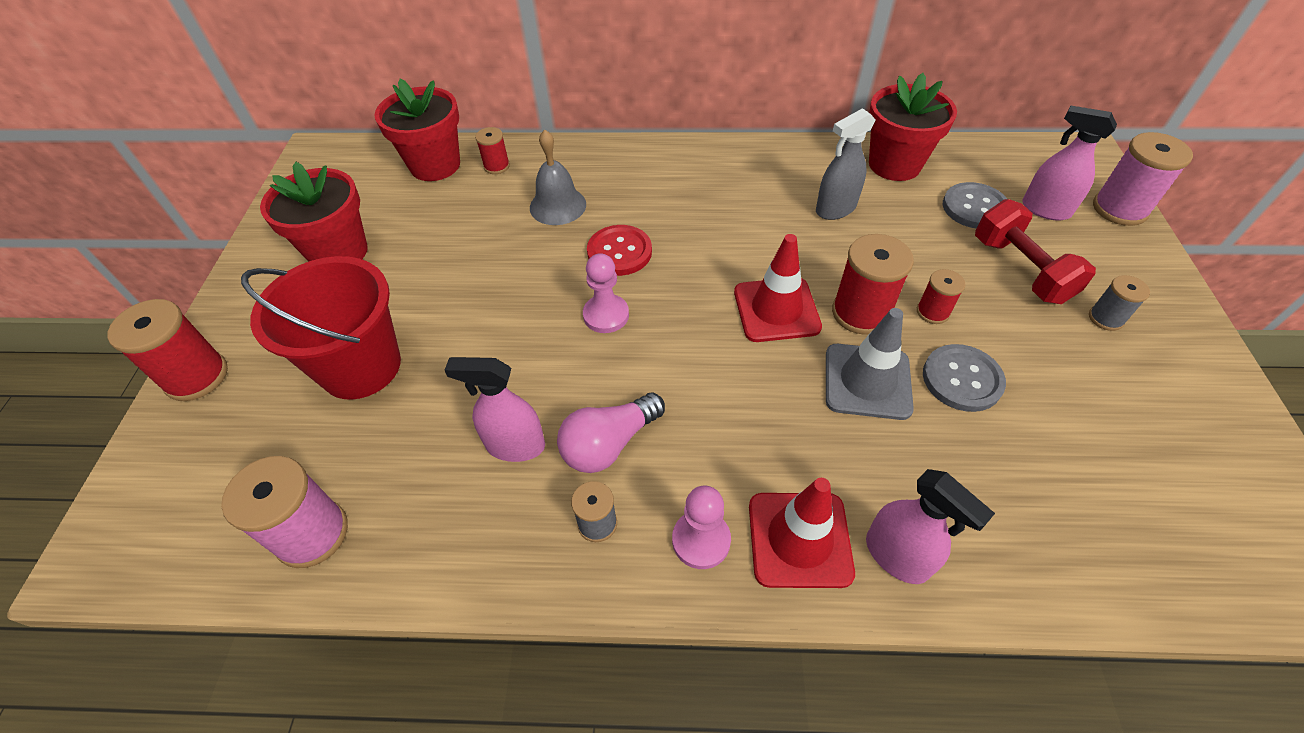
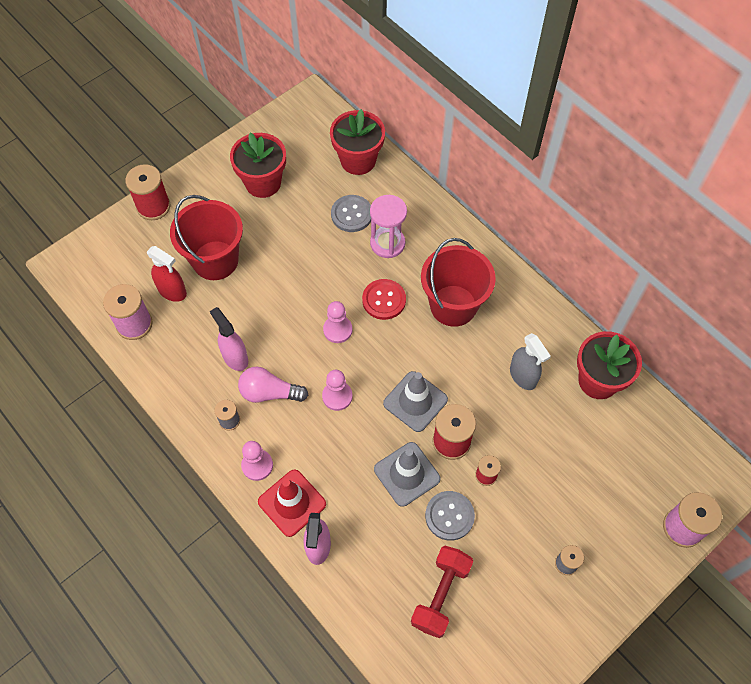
camera: 45 degrees right, 10 degrees up
(333, 446) = (172, 291): none -> red spray bottle
(496, 166) = (386, 188): red spool -> none
(558, 206) = (387, 243): grey bell -> pink hourglass
(692, 376) = (337, 396): none -> pink pawn
(693, 206) = (453, 305): none -> red bucket
(776, 310) = (415, 401): red traffic cone -> grey traffic cone
(835, 209) = (523, 376): grey spray bottle -> grey spray bottle turned 135 degrees counterclockwise
(974, 208) = (600, 447): grey button -> grey button (351, 214)
(1020, 270) = (565, 500): red dumbbell -> red dumbbell (440, 595)
(1045, 209) = (638, 486): pink spray bottle -> none

